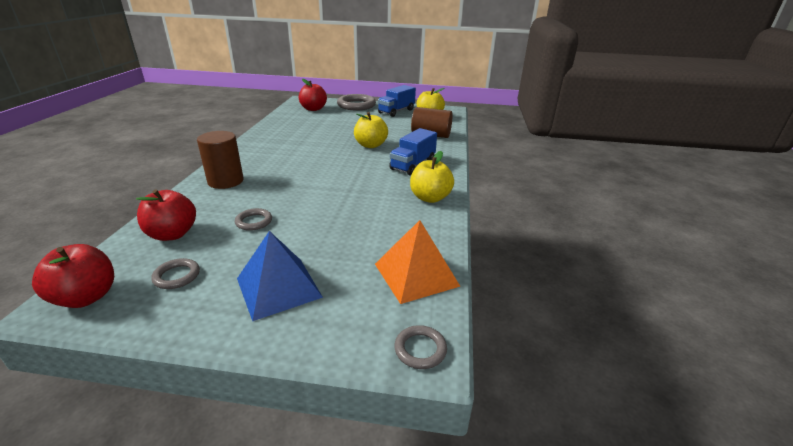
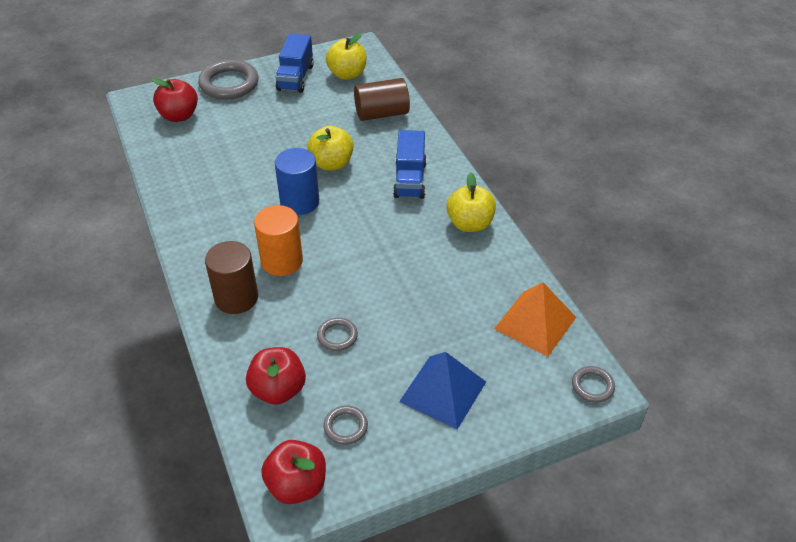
camera: 30 degrees left, 15 degrees up
(277, 174) = (282, 261): none -> orange cylinder
(327, 154) = (299, 202): none -> blue cylinder

